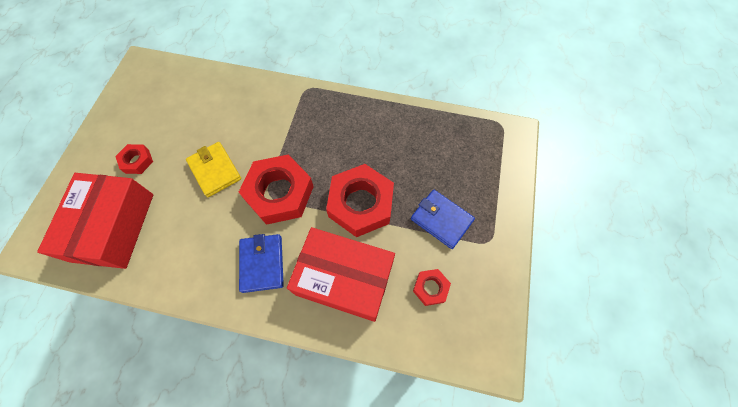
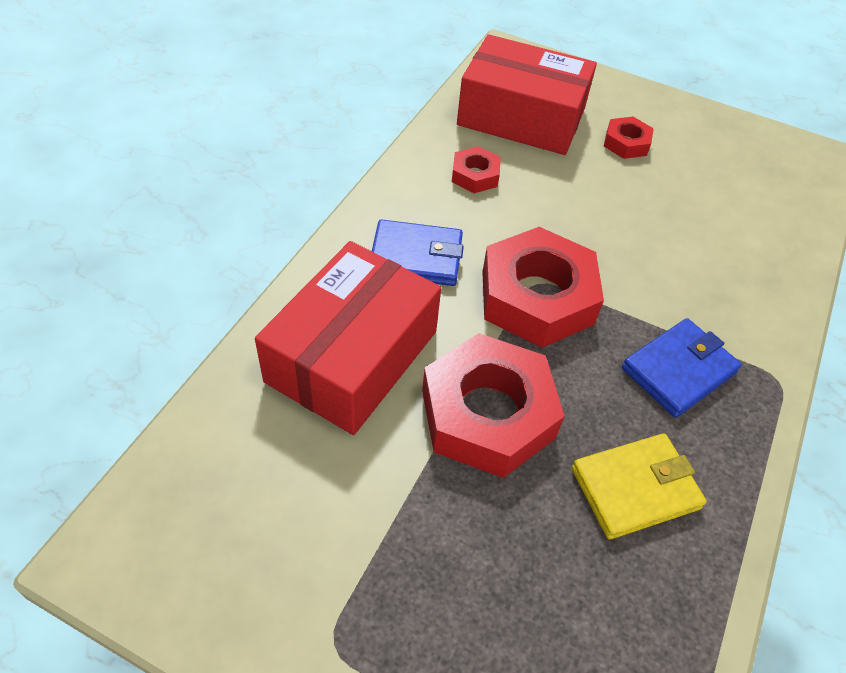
camera: 100 degrees right, 15 degrees down
(215, 170) = (596, 223): yellow wallet -> yellow wallet (635, 488)
(430, 288) = (282, 487): red nut -> red nut (475, 175)
(441, 220) = (414, 555): blue wallet -> blue wallet (678, 370)

